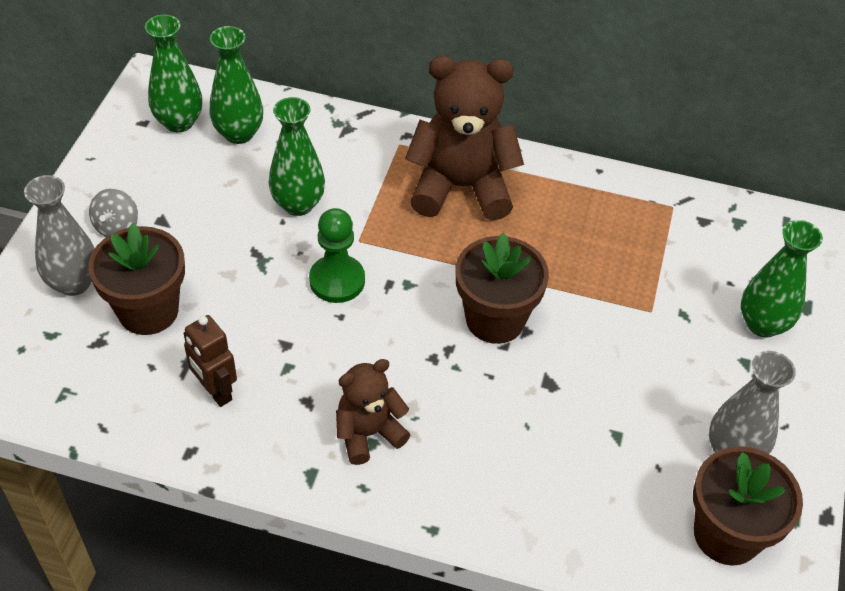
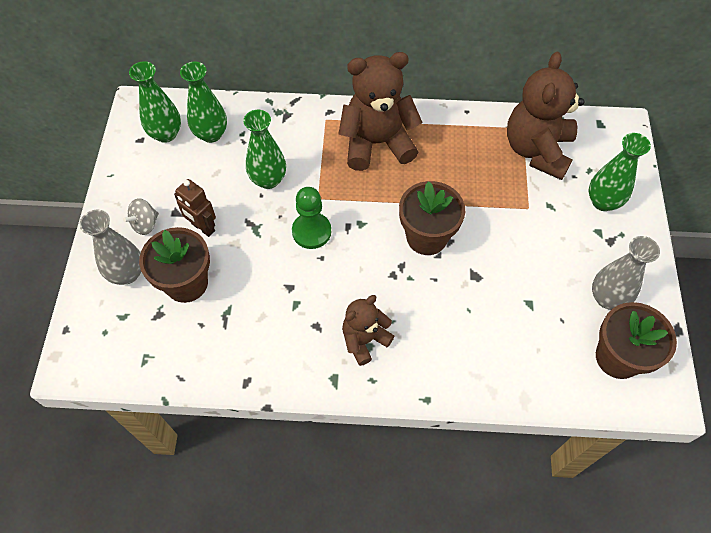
camera: 10 degrees left, 10 degrees up
(117, 227) = (145, 224): grey spinning top -> grey spinning top turned 45 degrees clockwise
(215, 391) = (251, 333): brown robot -> brown robot (203, 227)
(685, 239) = (537, 150): none -> brown teddy bear

